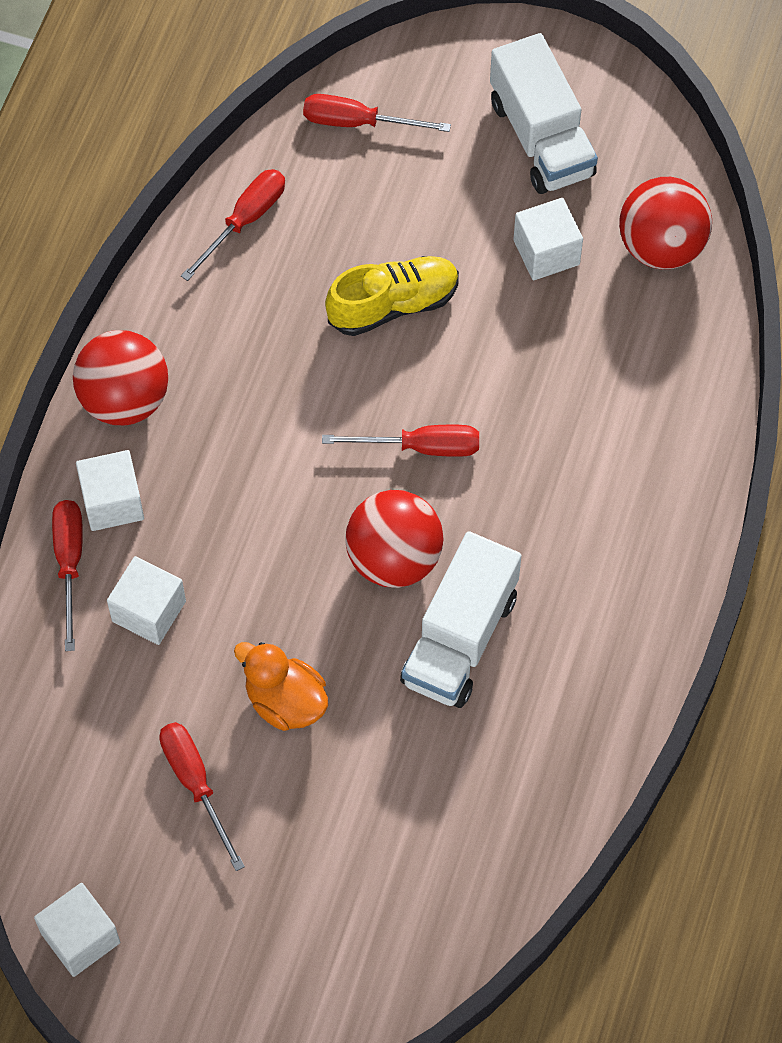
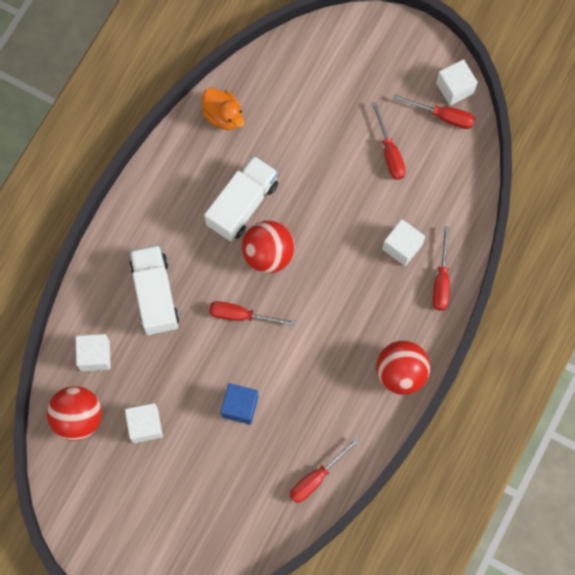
camera: 170 degrees left, 10 degrees up
(112, 502) = (414, 312): white cube -> white cube (95, 355)
(285, 701) = (338, 187): orange duck -> orange duck (223, 116)
(358, 122) = (237, 535): red screwdriver -> red screwdriver (442, 116)
(393, 305) = (240, 406): yellow shoe -> blue cube
(541, 138) = (130, 504): white truck -> white truck (155, 295)

